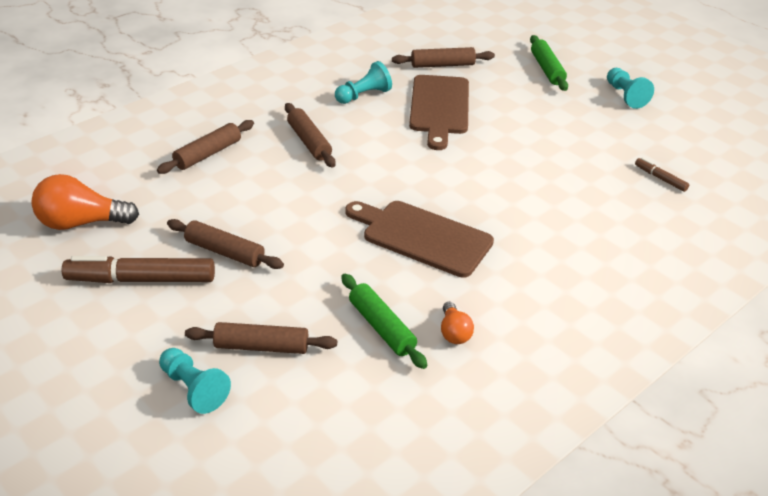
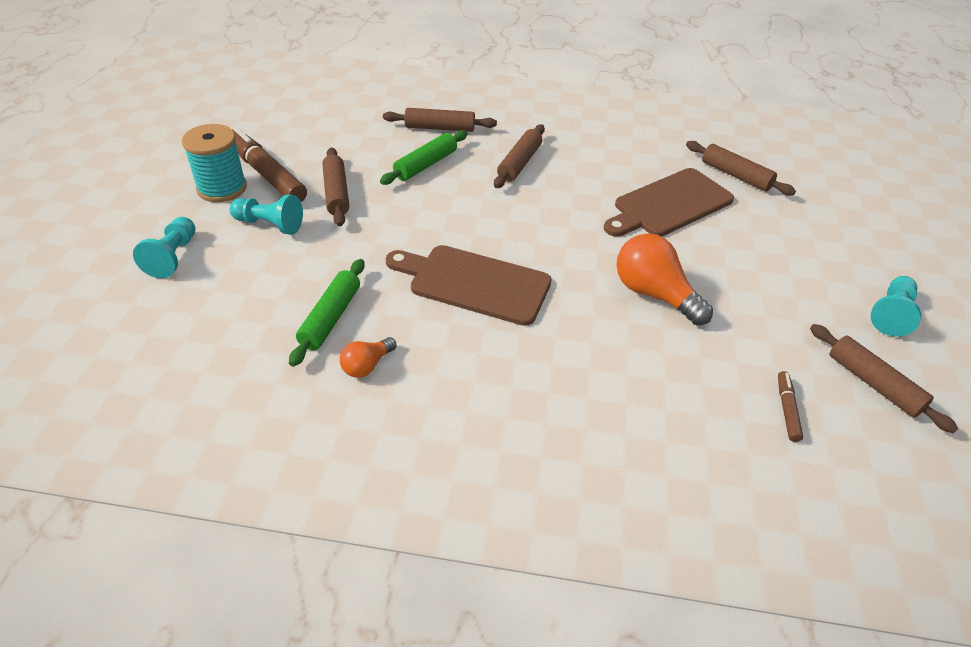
camera: 50 degrees right, 5 degrees up
(81, 223) = (299, 120): orange light bulb -> orange light bulb (654, 294)
(126, 316) = (222, 188): none -> turquoise spool
(261, 346) = (247, 265): brown rolling pin -> brown rolling pin (873, 384)
(364, 95) = (622, 158): turquoise pawn -> turquoise pawn (270, 224)
(422, 237) = (474, 283): brown cutting board -> brown cutting board turned 60 degrees counterclockwise
(547, 69) = (840, 239): green rolling pin -> green rolling pin (425, 165)

